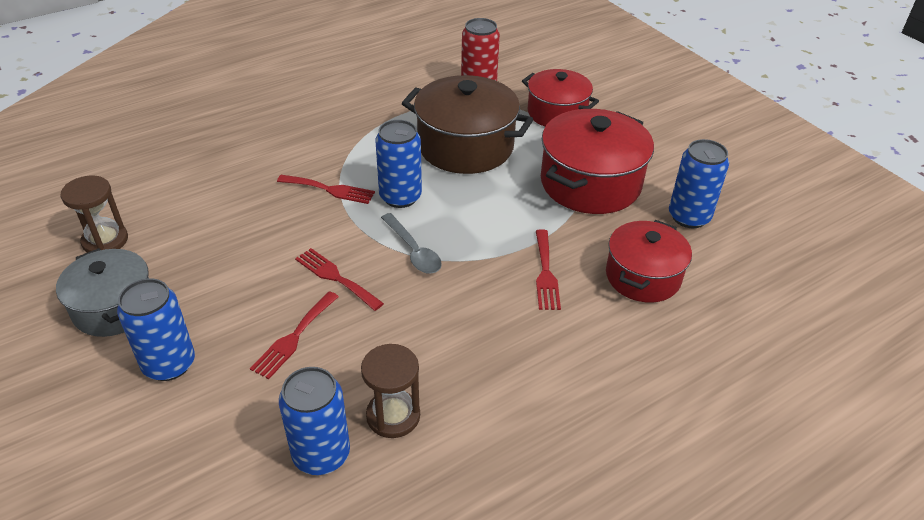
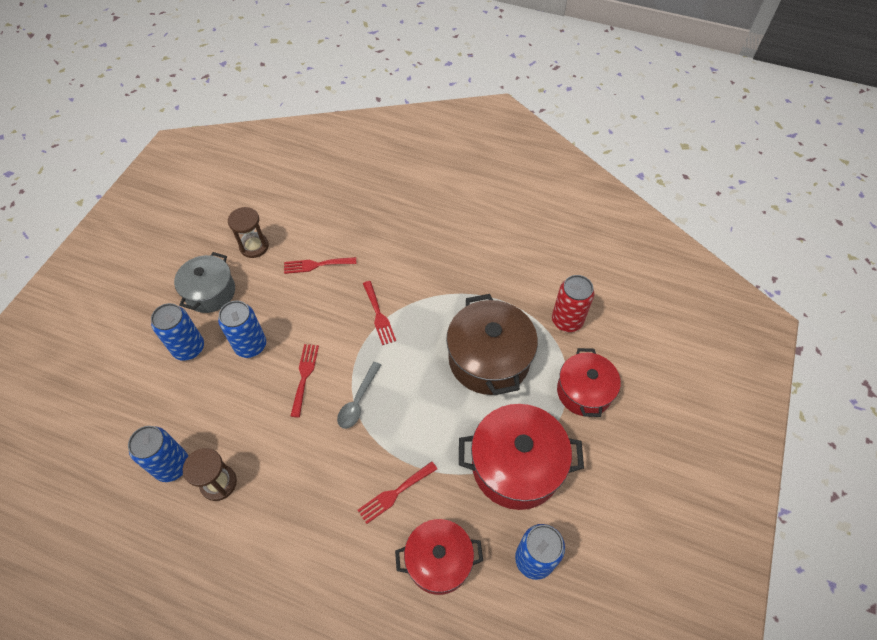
camera: 55 degrees right, 15 degrees up
(294, 337) = (244, 391): red fork -> red fork (316, 265)
(400, 197) = (403, 358): blue can -> blue can (251, 345)

